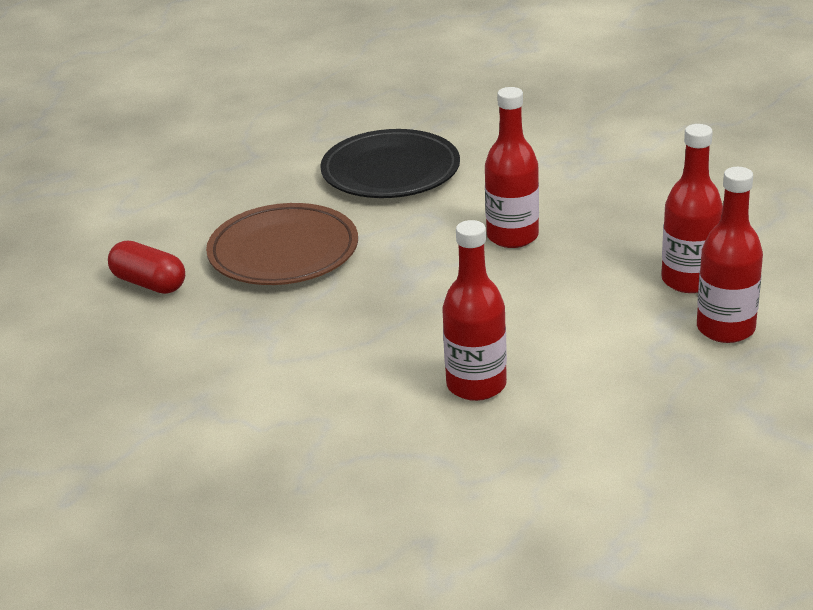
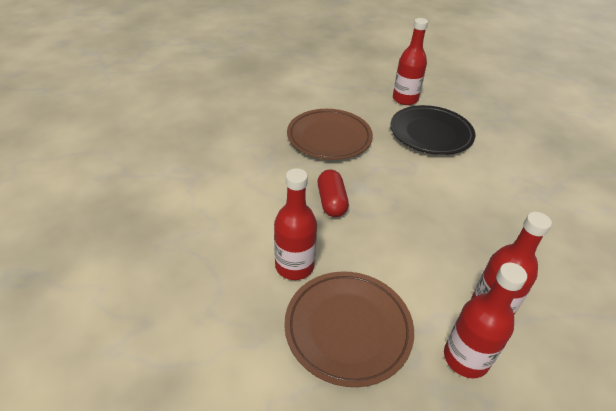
camera: 45 degrees right, 10 degrees up
(149, 283) = (265, 115): red capsule -> red capsule (331, 202)
(512, 236) = (435, 205): red bottle -> red bottle (405, 99)
(609, 387) = (348, 329): none -> brown plate

